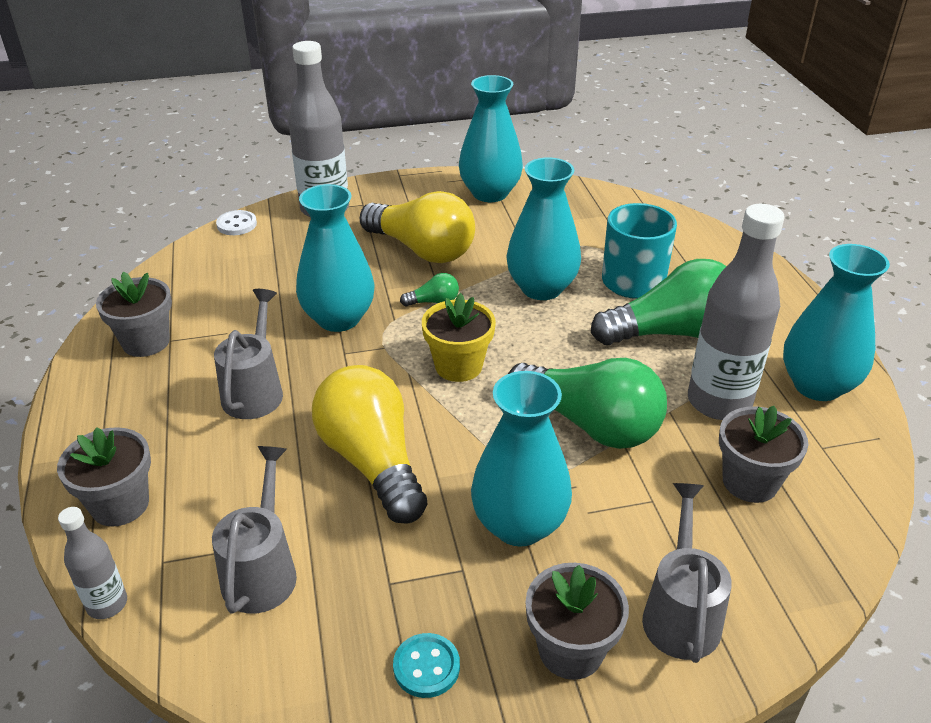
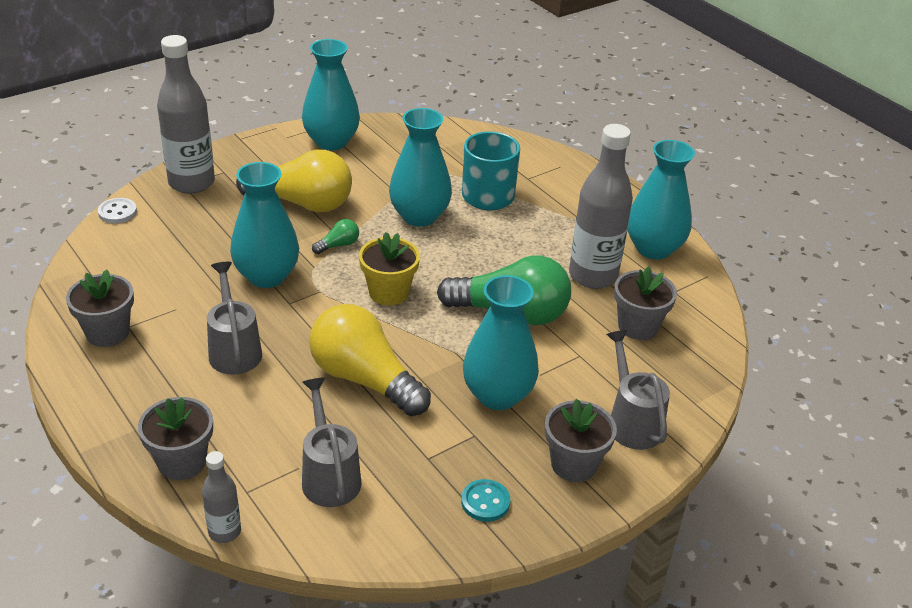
camera: 25 degrees left, 0 degrees up
(671, 332) = (536, 231): green light bulb -> none

